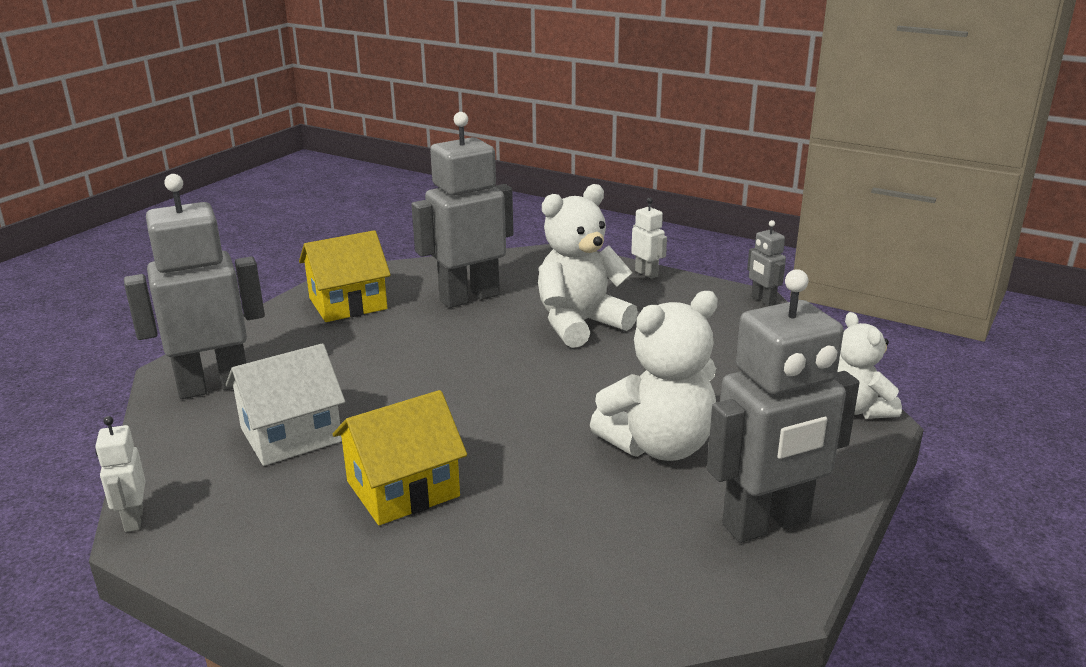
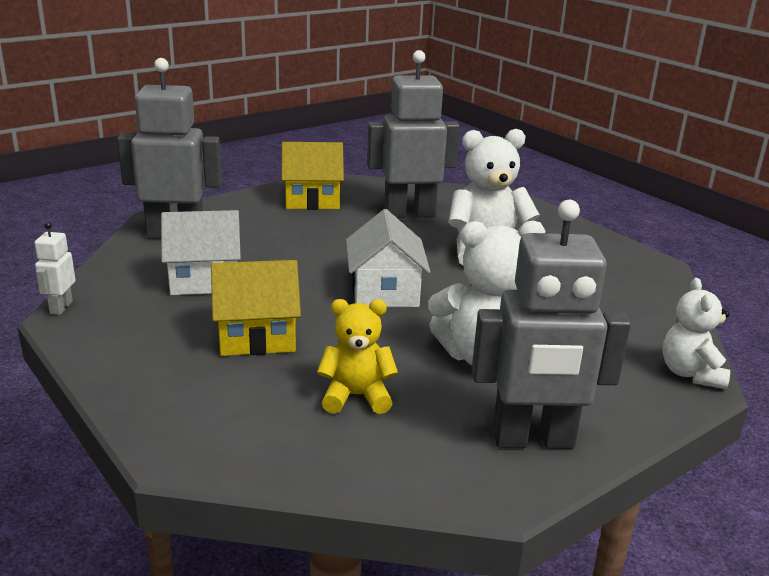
camera: 20 degrees right, 0 degrees up
(507, 397) = (385, 291): none -> white house
(562, 529) = (356, 396): none -> yellow teddy bear
(646, 273) = (574, 226): white robot -> none
(763, 300) = (667, 268): grey robot -> none

